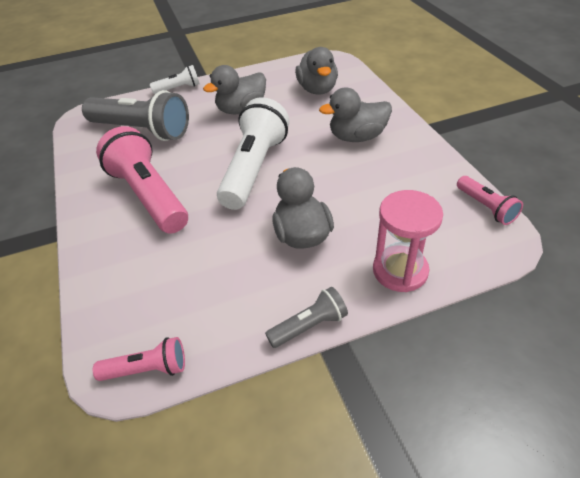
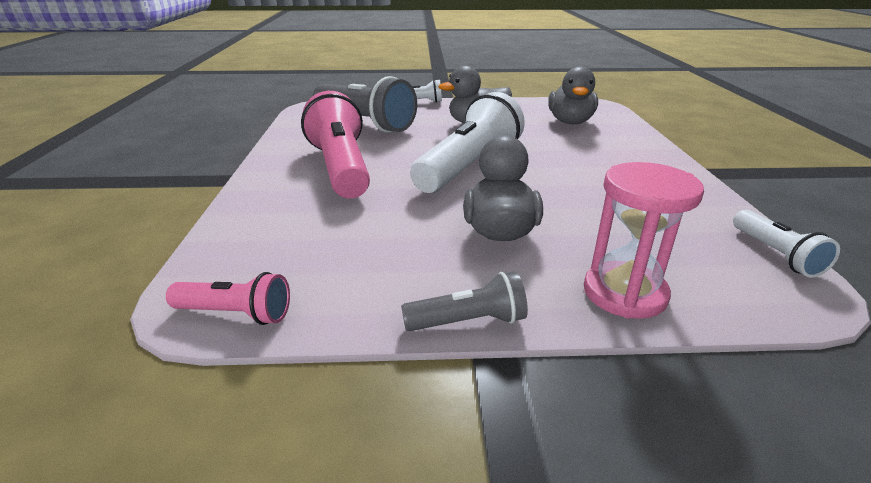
camera: 15 degrees right, 15 degrees down
(357, 137) = (605, 163): grey duck -> none
(486, 207) = (776, 255): pink flashlight -> white flashlight

